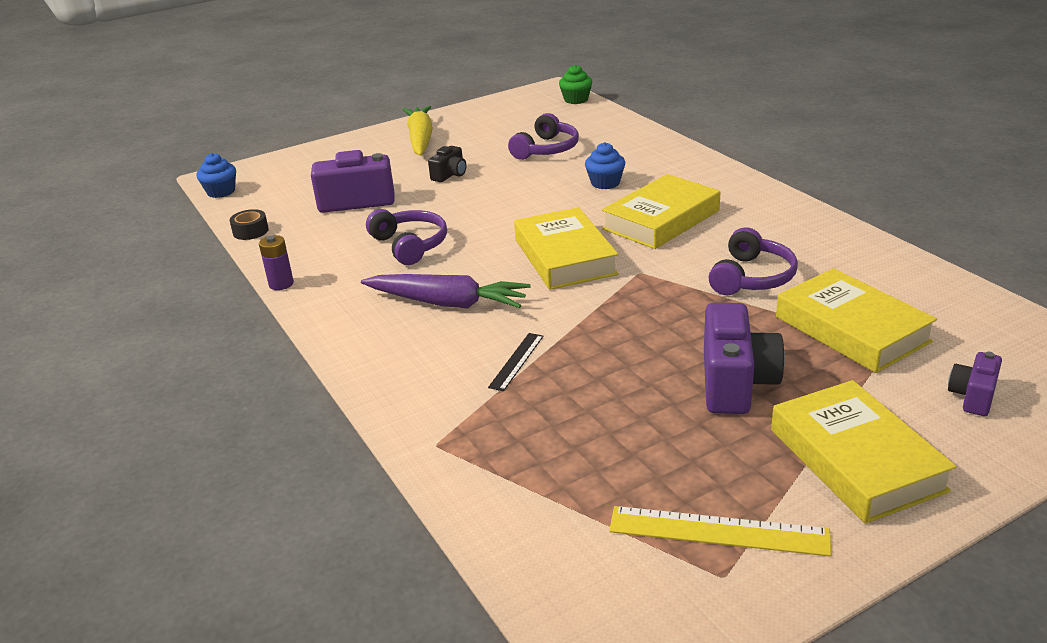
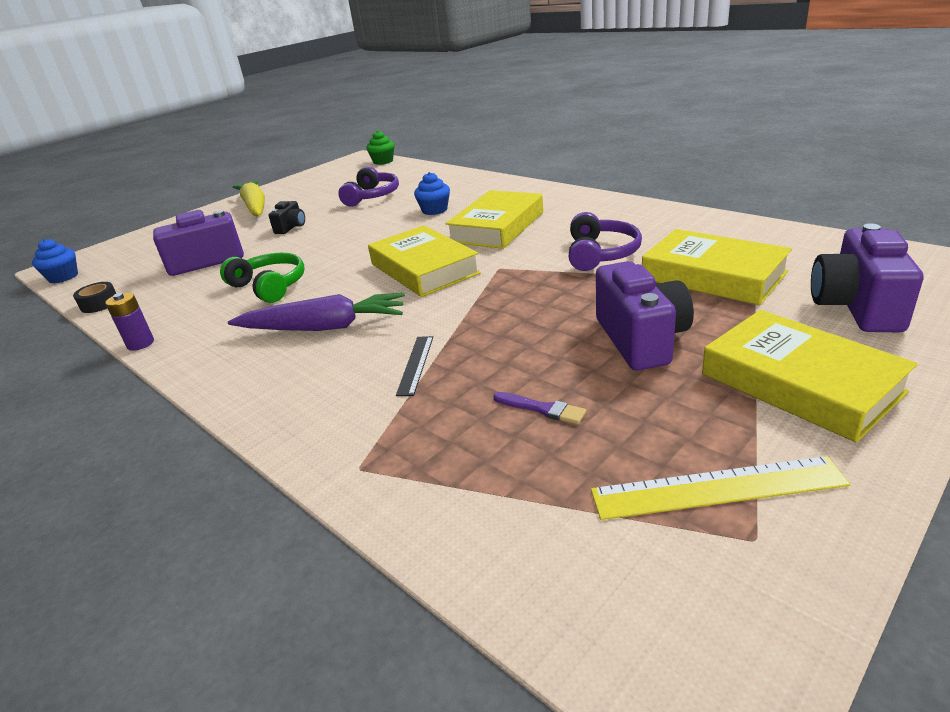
camera: 15 degrees left, 0 degrees up
(410, 245) = (270, 286): purple headphones -> green headphones
(609, 429) = (542, 409): none -> purple brush
(972, 396) = (856, 306): purple camera -> purple camera, size x1.84

